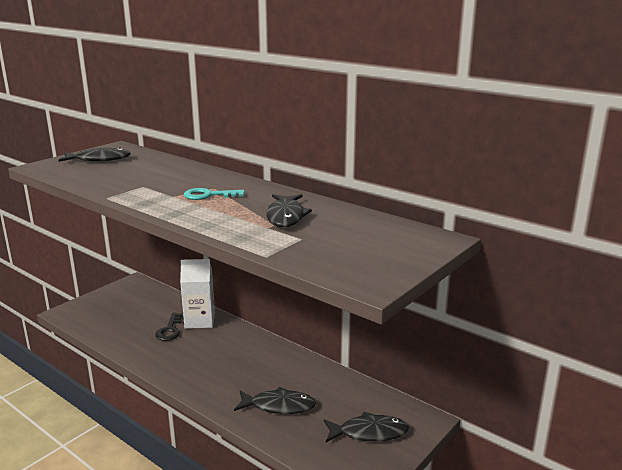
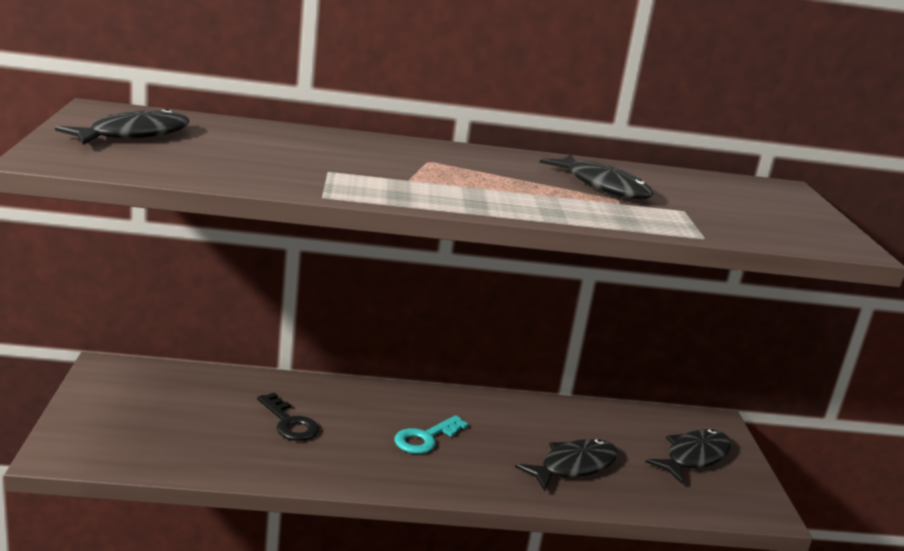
camera: 45 degrees left, 0 degrees up
(200, 321) = (311, 396): white carton -> none
(209, 195) = (451, 172): turquoise key -> turquoise key (426, 438)

